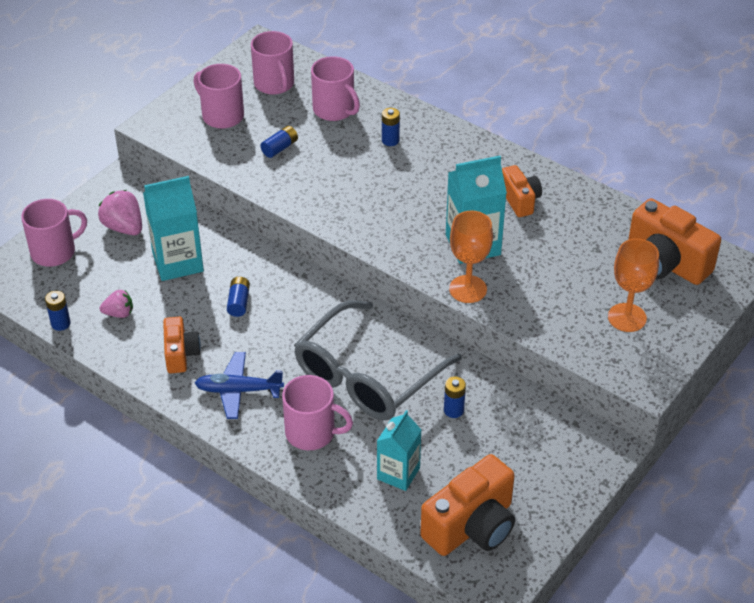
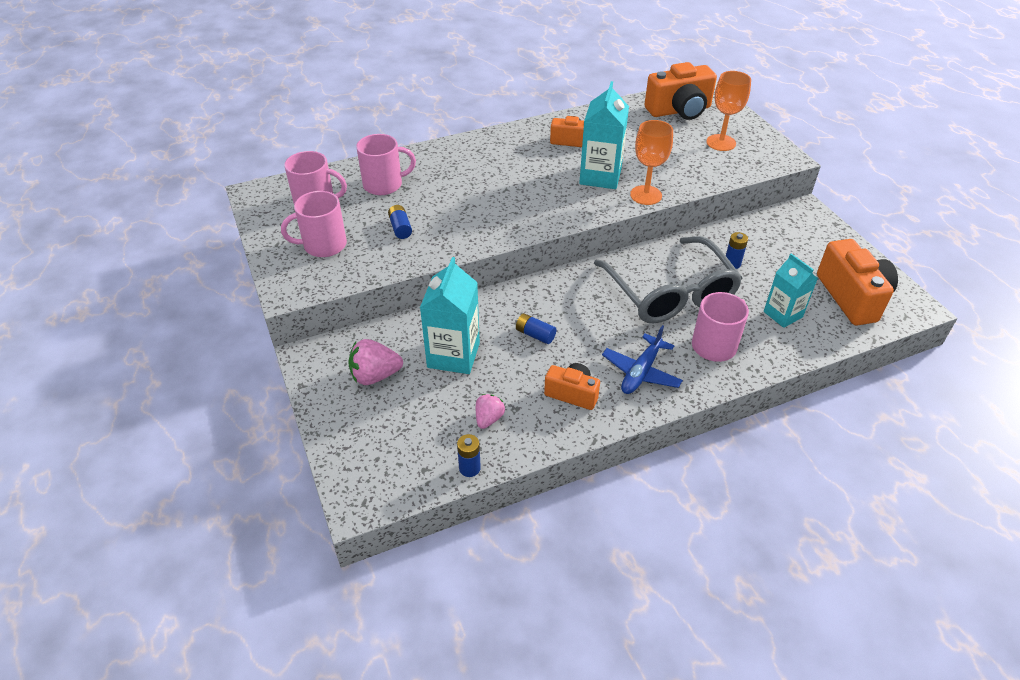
camera: 60 degrees left, 0 degrees up
(55, 252) = (363, 439): pink mug -> none
(390, 140) = (449, 171): blue battery -> none

